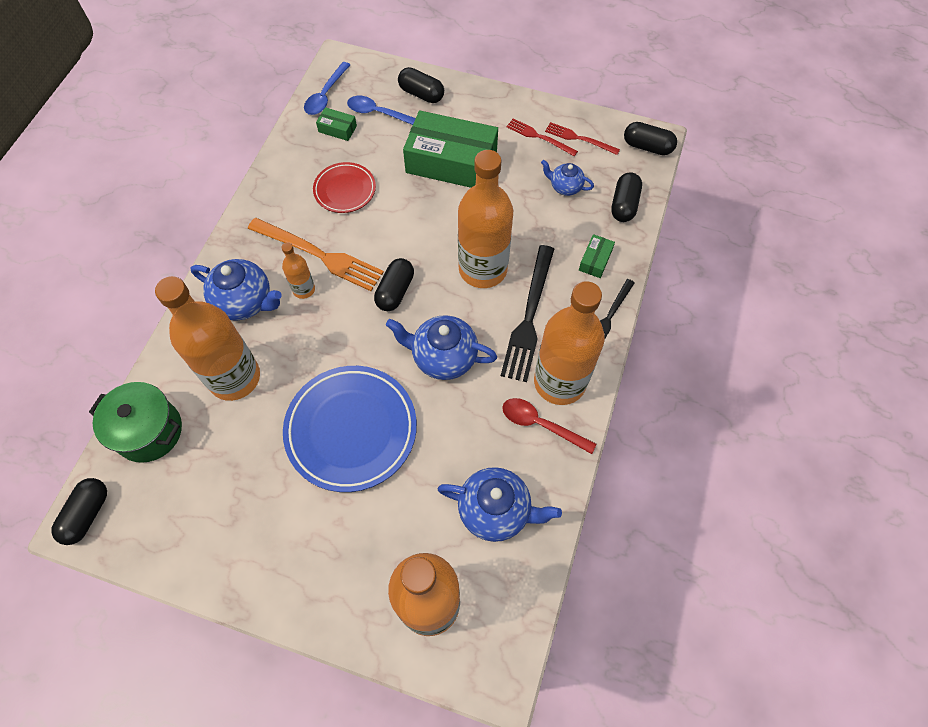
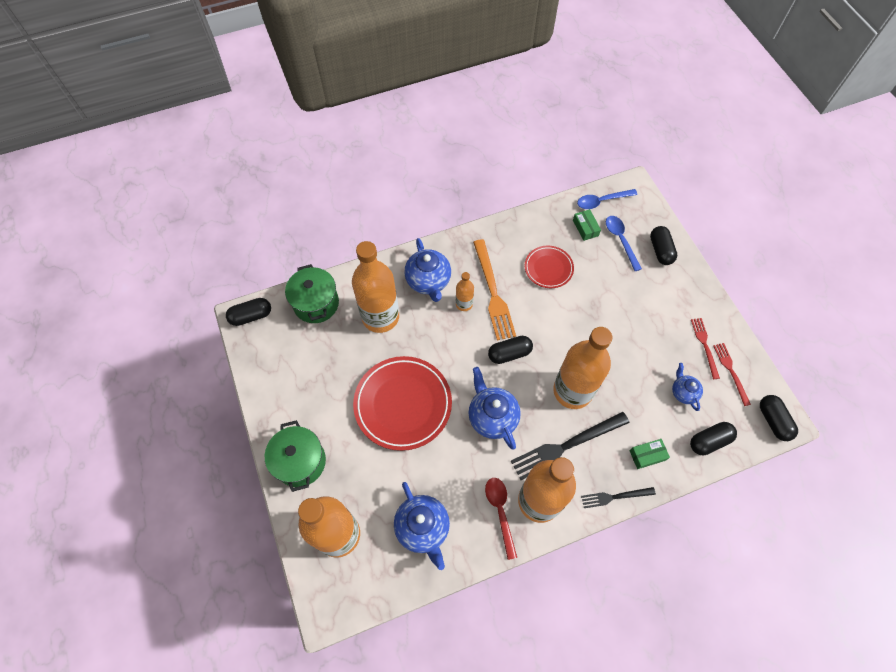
camera: 50 degrees right, 0 degrees up
(314, 586) = (300, 462): none -> green pot
(351, 430) = (403, 404): blue plate -> red plate
(451, 162) = (629, 309): green box -> none

